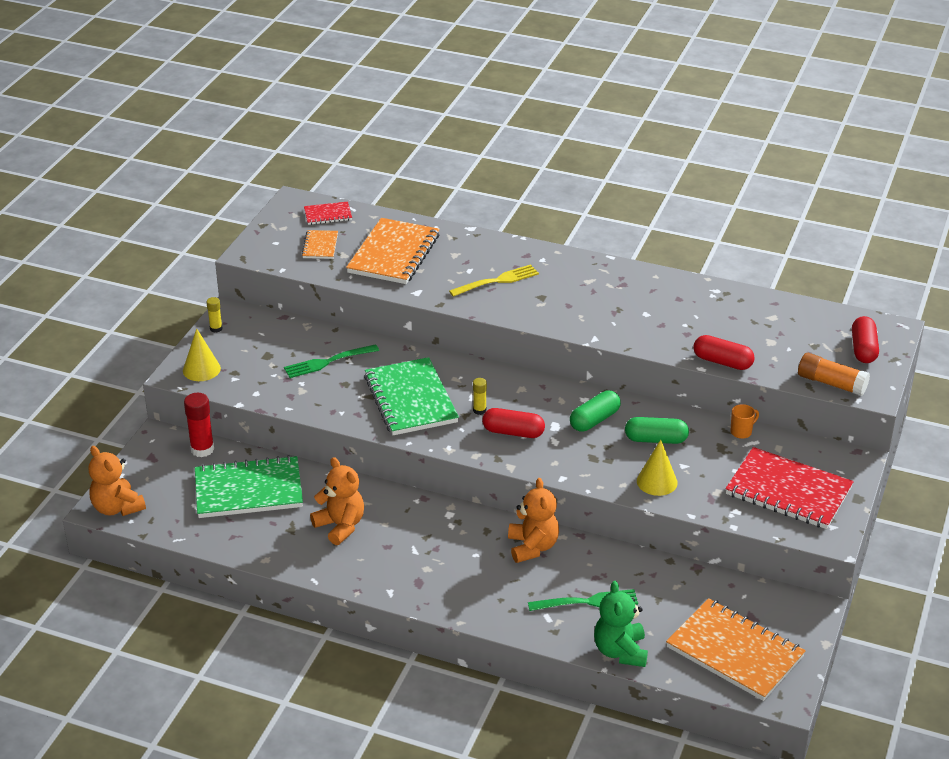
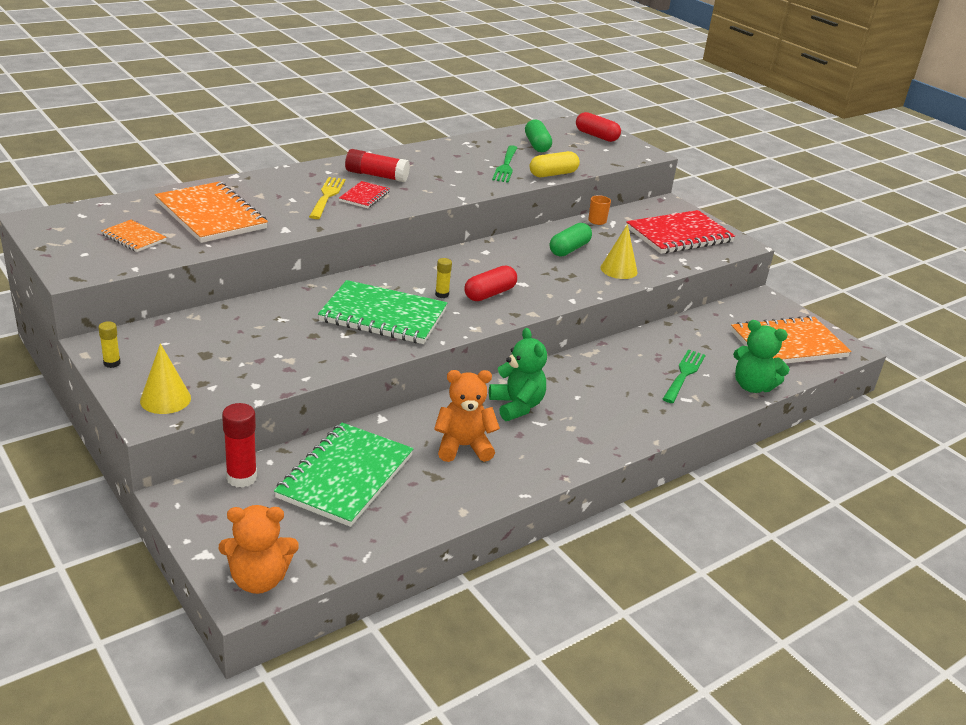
camera: 60 degrees left, 5 degrees down
(328, 215) = (91, 215): red notebook -> red notebook (364, 196)
(328, 362) = (267, 329): green fork -> green fork (506, 165)
(424, 529) = (517, 406): none -> green teddy bear
(532, 547) = (595, 368): orange teddy bear -> none
(570, 283) = (376, 176): none -> red glue stick
(594, 420) = (517, 259): green capsule -> green capsule (537, 145)
(722, 362) = (553, 174): red capsule -> yellow capsule
(831, 383) = (621, 158): orange glue stick -> none

